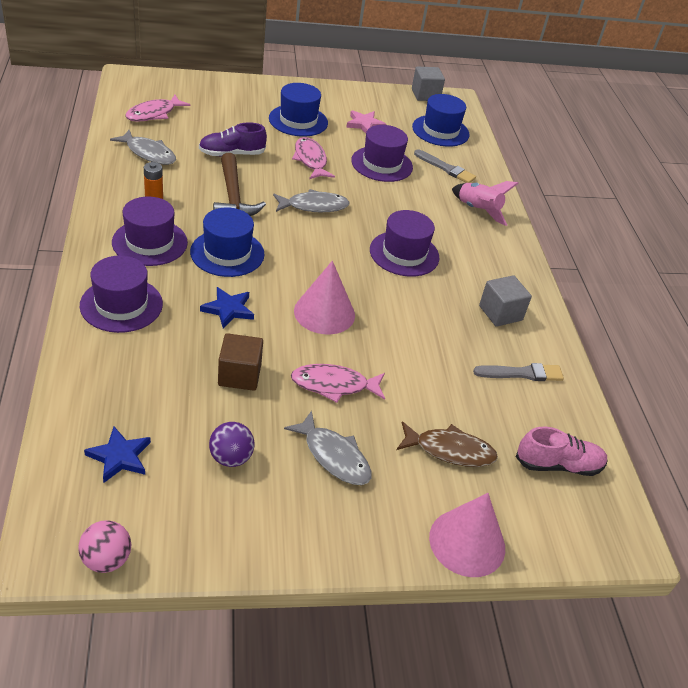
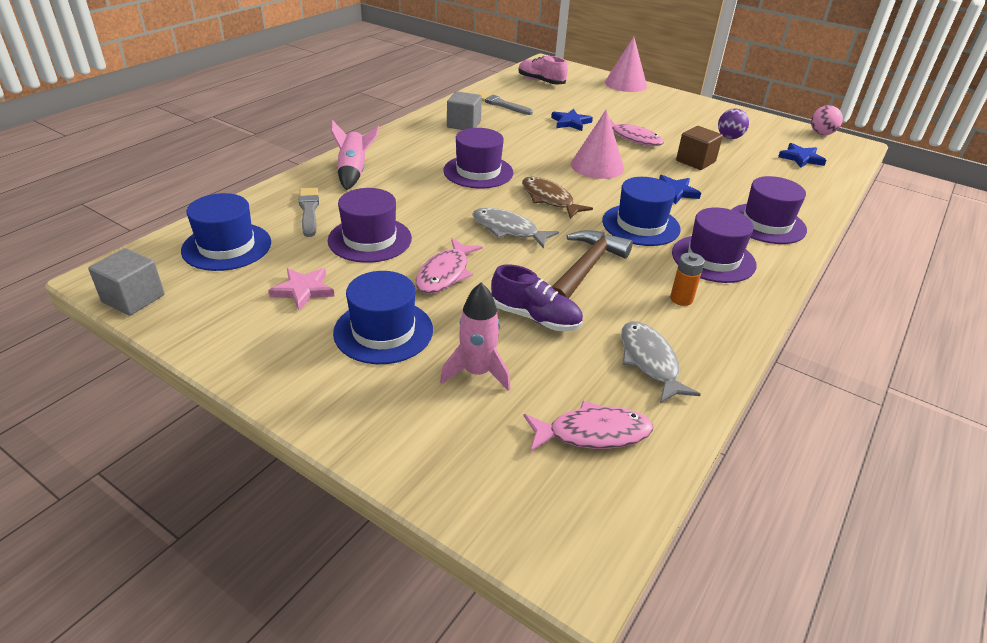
camera: 135 degrees left, 5 degrees down
(231, 119) = (477, 372): none -> pink rocket
(333, 456) = (665, 120): grey fish -> none
(421, 379) = (570, 122): none -> blue star
(450, 450) = (594, 101): brown fish -> brown fish (549, 199)

